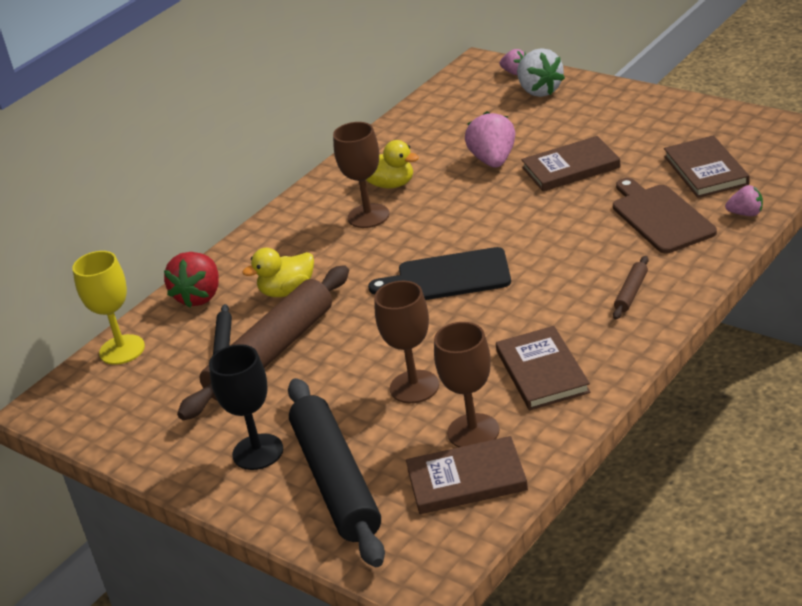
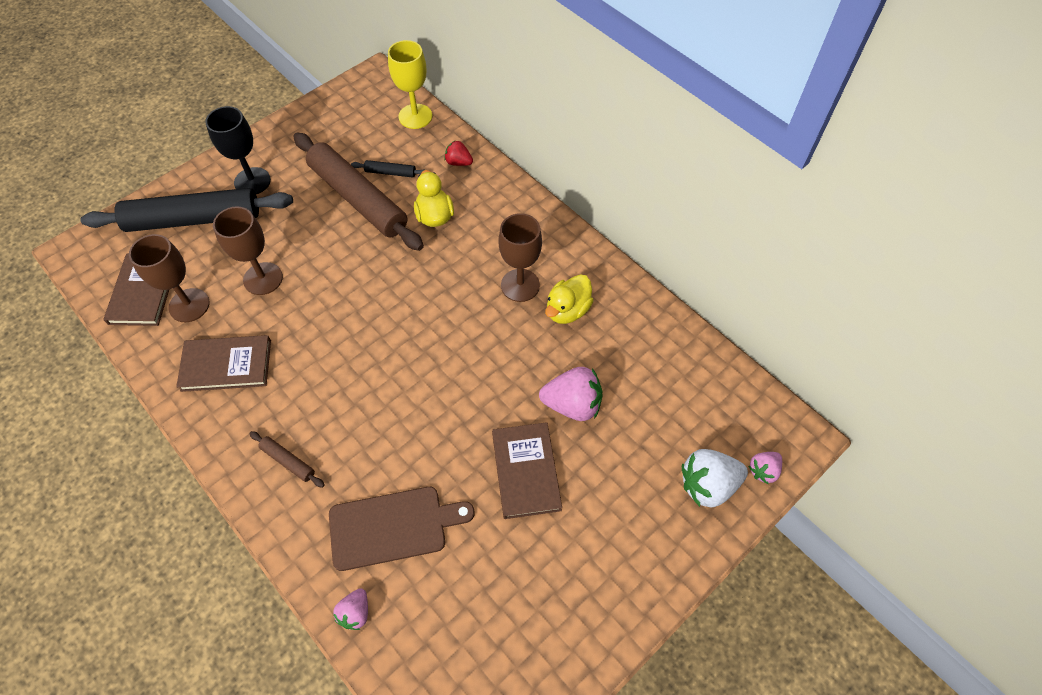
camera: 95 degrees right, 25 degrees up
(199, 296) = (458, 162): red strawberry -> red strawberry, size x0.56
(448, 277) = (392, 327): black cutting board -> none
(706, 170) = (457, 604): brown book -> none

